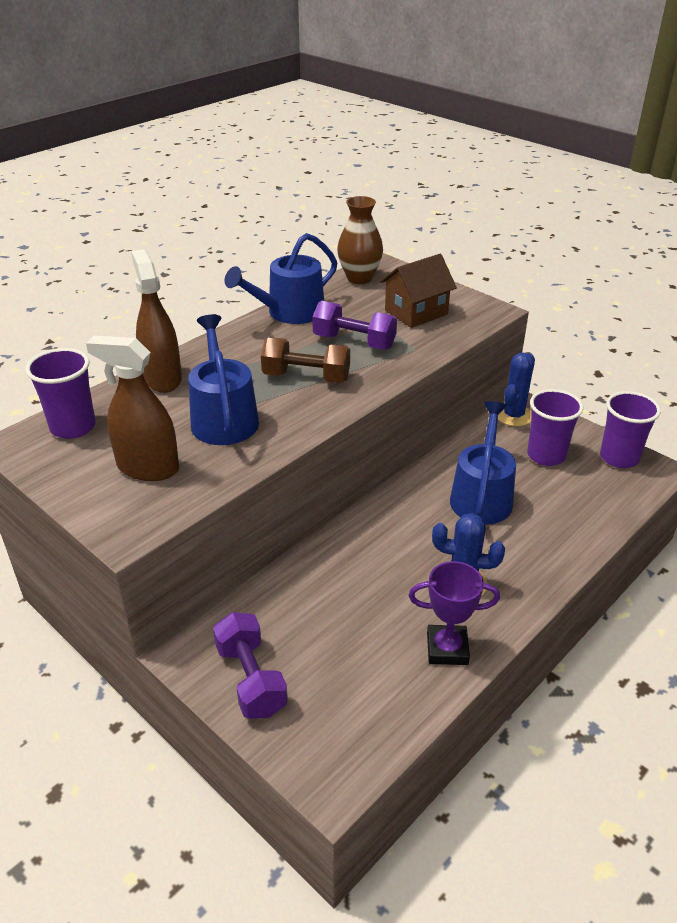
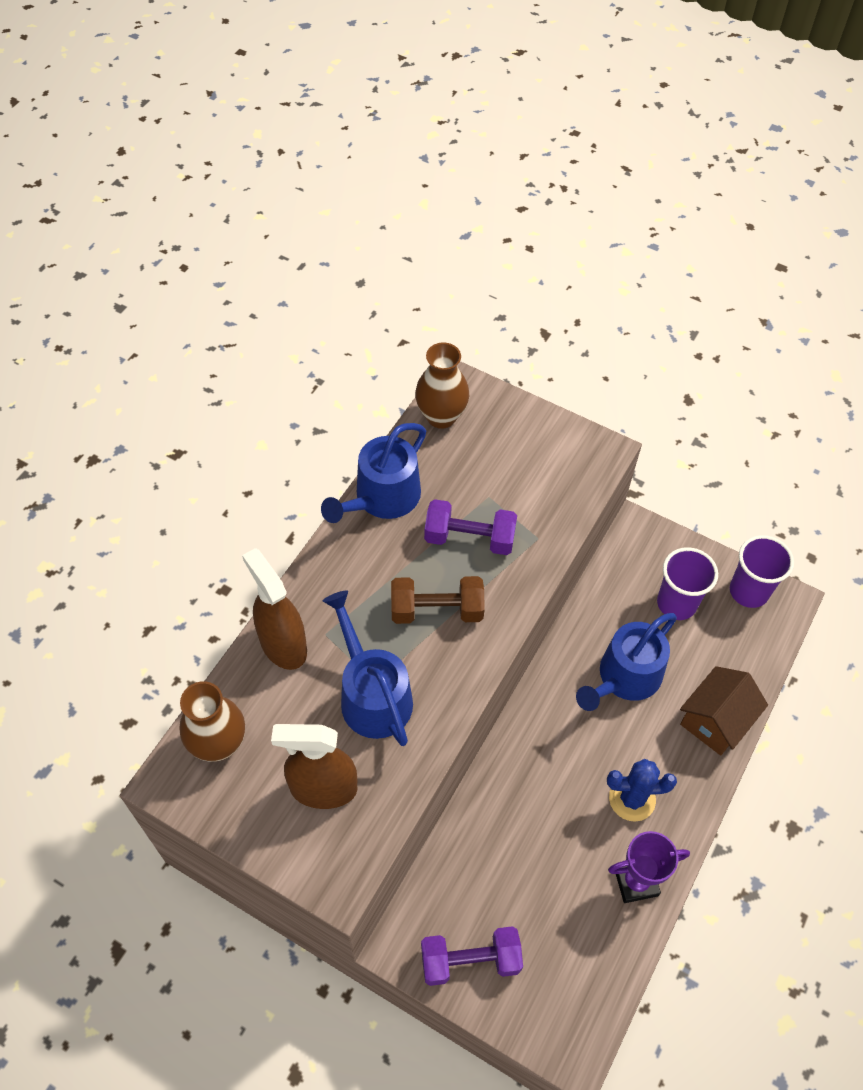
camera: 15 degrees left, 20 degrees up
(73, 427) = (219, 744): purple cup -> brown vase
(251, 679) = (470, 960): purple dumbbell -> purple dumbbell turned 60 degrees counterclockwise
(416, 312) = (522, 471): brown house -> brown house (715, 721)
(482, 496) = (625, 677): blue watering can -> blue watering can turned 135 degrees counterclockwise
(513, 415) = (632, 548): blue cactus -> none

